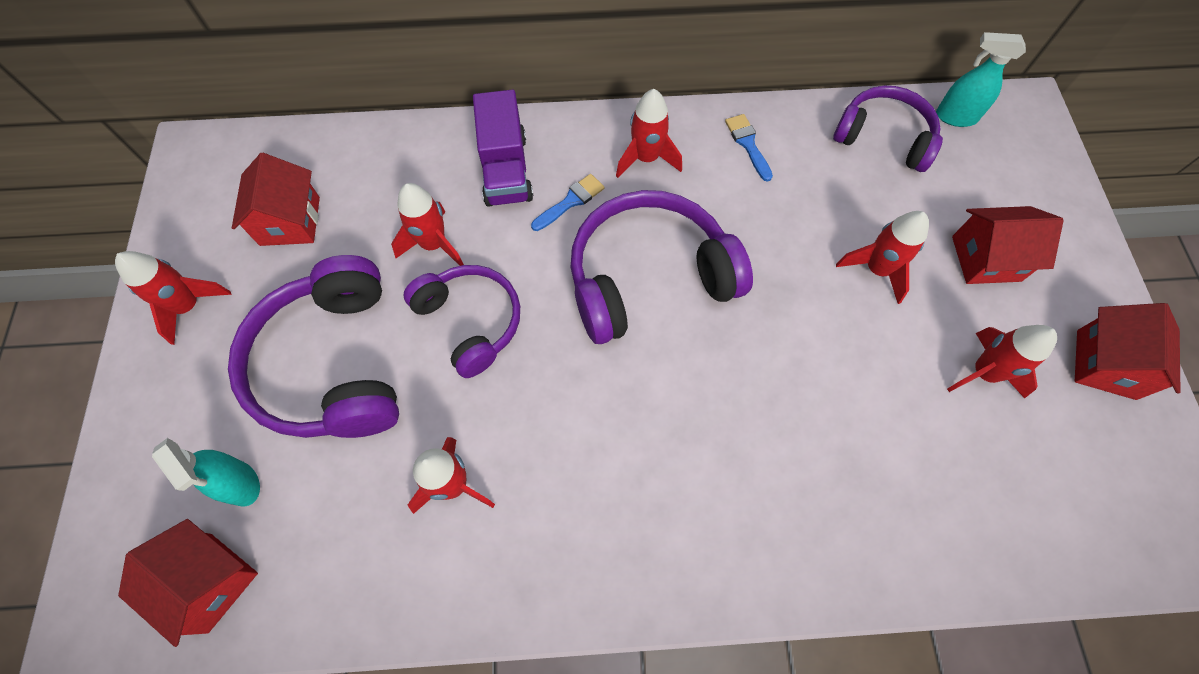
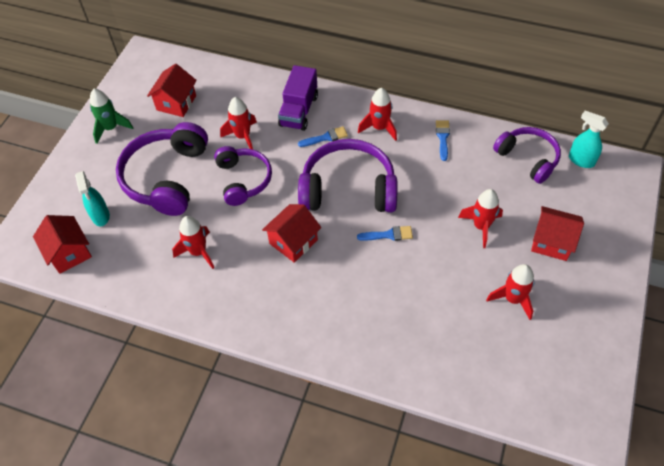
camera: 25 degrees right, 10 degrees down
(189, 306) = (111, 128): red rocket -> green rocket
(749, 334) = (388, 235): none -> blue brush
(1105, 364) = (591, 320): red house -> red house (293, 242)

